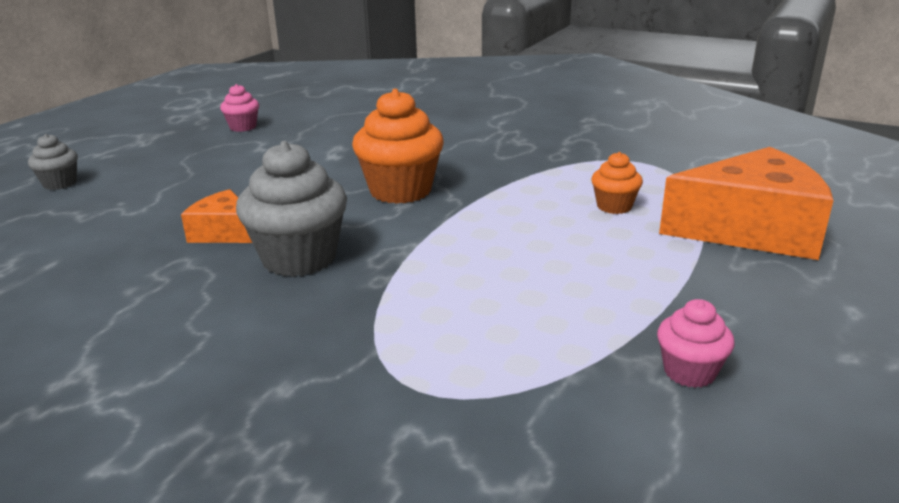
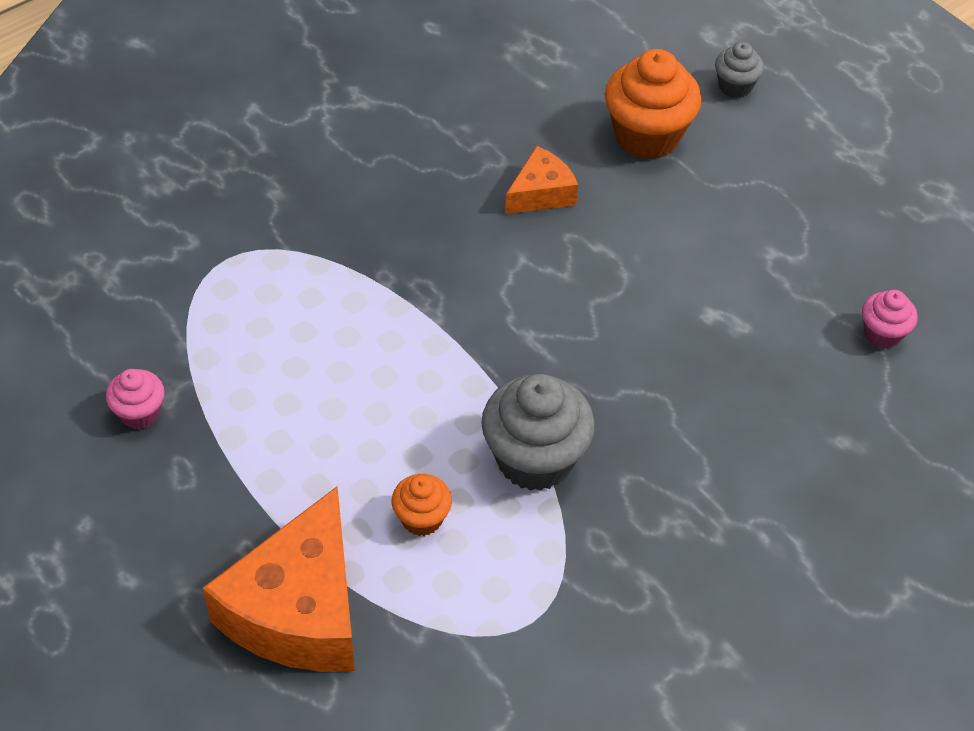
camera: 110 degrees right, 25 degrees up
(243, 127) = (866, 249): pink cupcake -> pink cupcake (882, 334)
(299, 258) = (457, 234): grey cupcake -> grey cupcake (535, 459)
(400, 191) = (569, 346): orange cupcake -> orange cupcake (647, 136)

